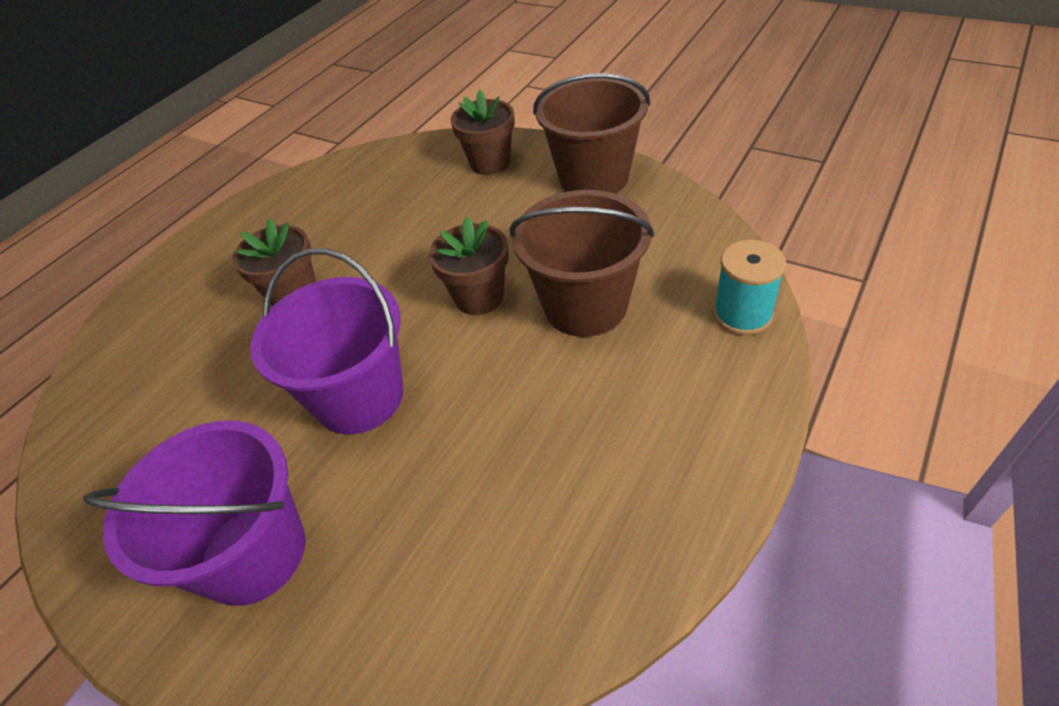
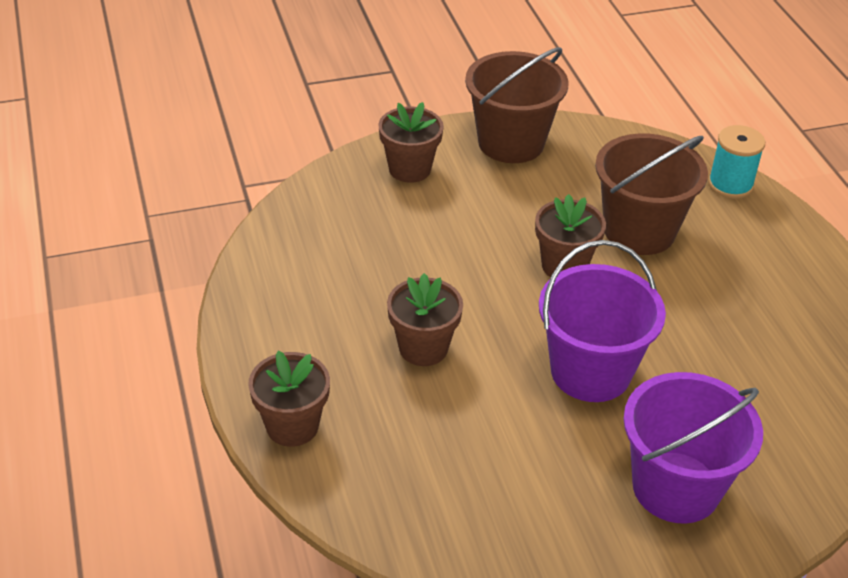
camera: 55 degrees left, 5 degrees down
(154, 295) = (292, 426): none -> brown flower pot

